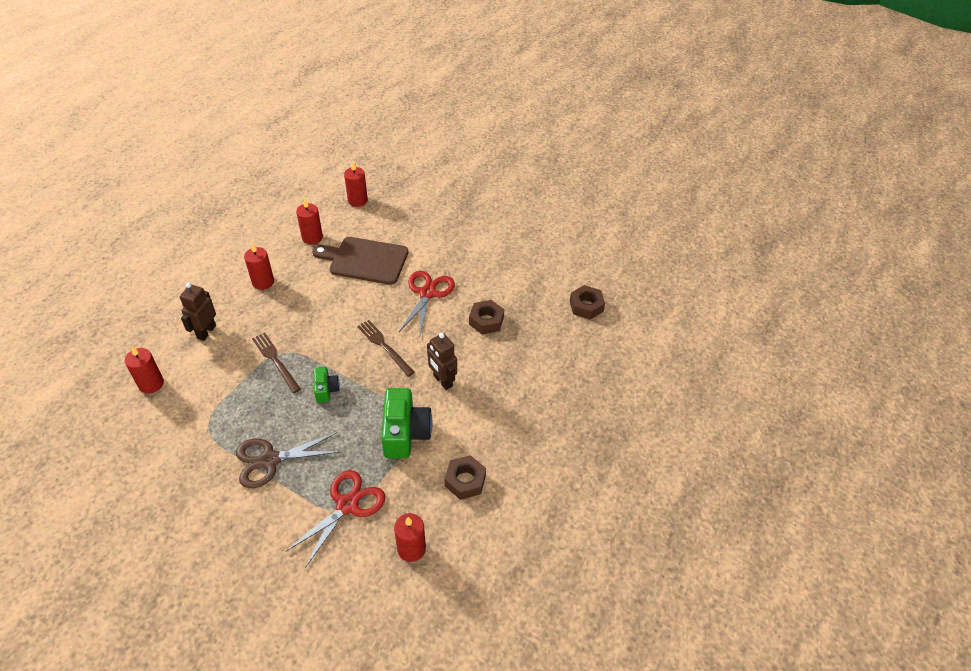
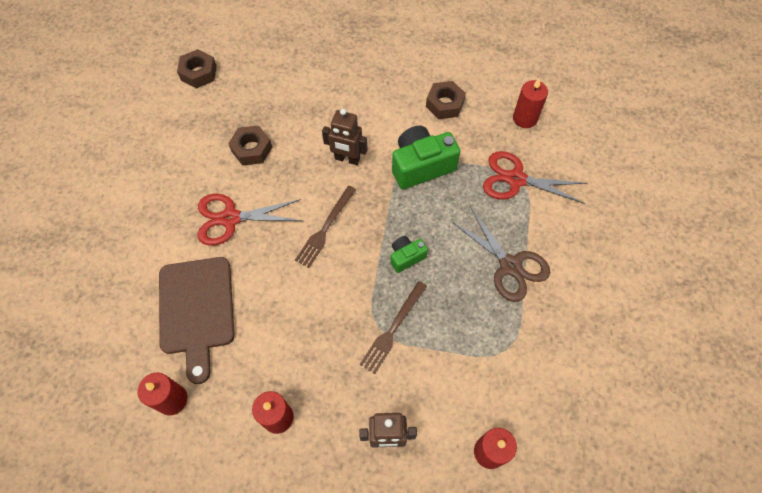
camera: 110 degrees left, 15 degrees up
(357, 200) = (75, 377): red candle -> none
(442, 381) = (347, 159): brown robot -> brown robot turned 75 degrees clockwise

